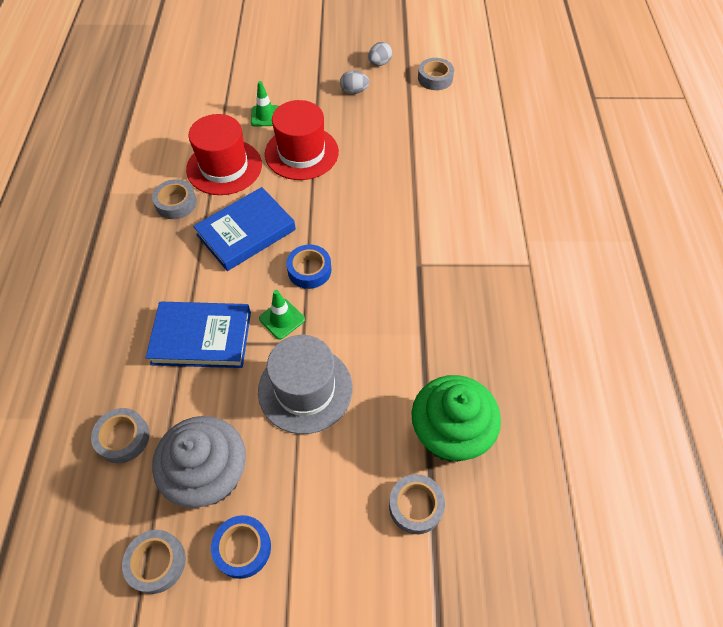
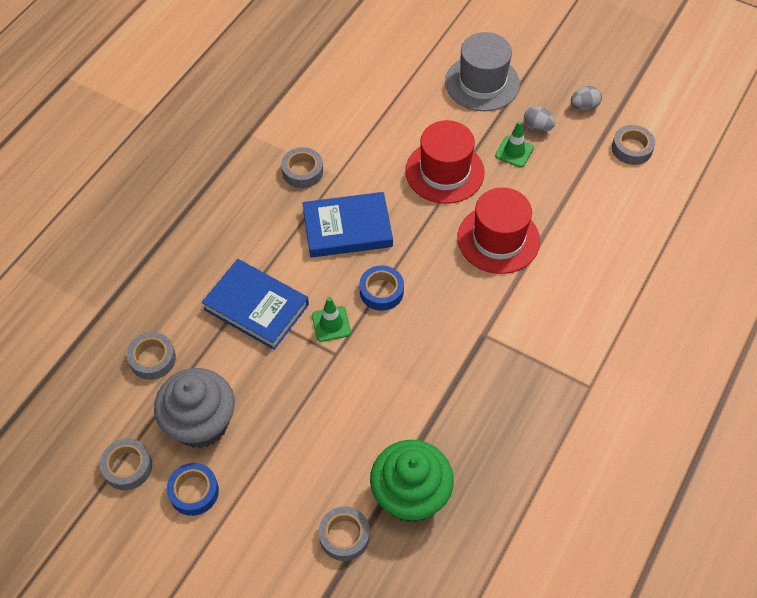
camera: 30 degrees right, 0 degrees up
(224, 167) = (365, 154): red hat -> red hat (498, 239)
(265, 116) = (433, 117): green traffic cone -> green traffic cone (514, 152)
(305, 389) = (314, 394): grey hat -> grey hat (482, 83)

